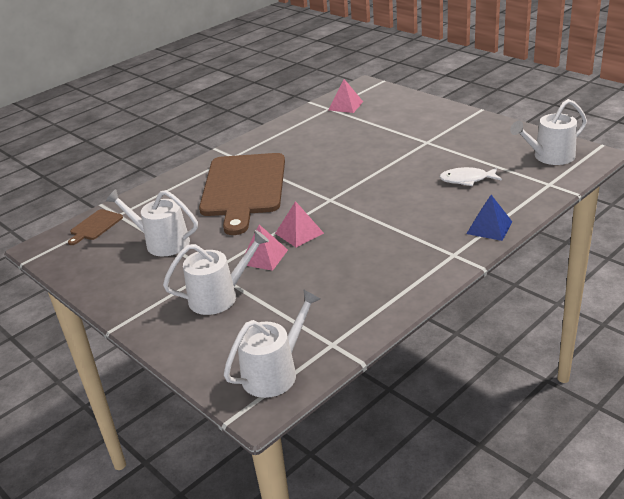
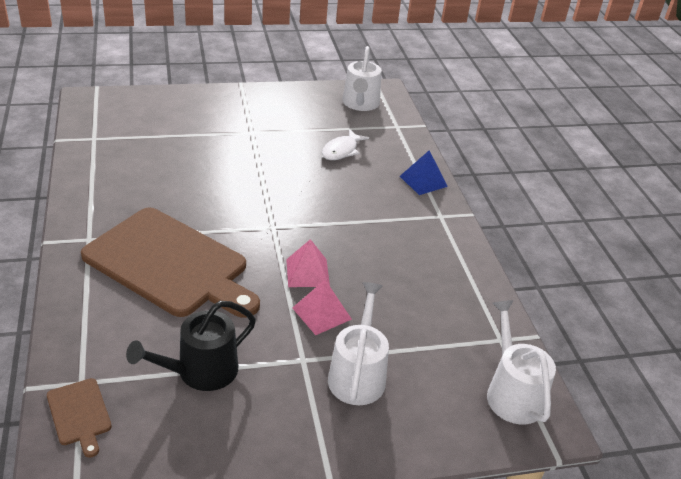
camera: 65 degrees left, 5 degrees up
(162, 243) = (201, 371): white watering can -> black watering can
(345, 106) = (107, 128): pink pyramid -> none

